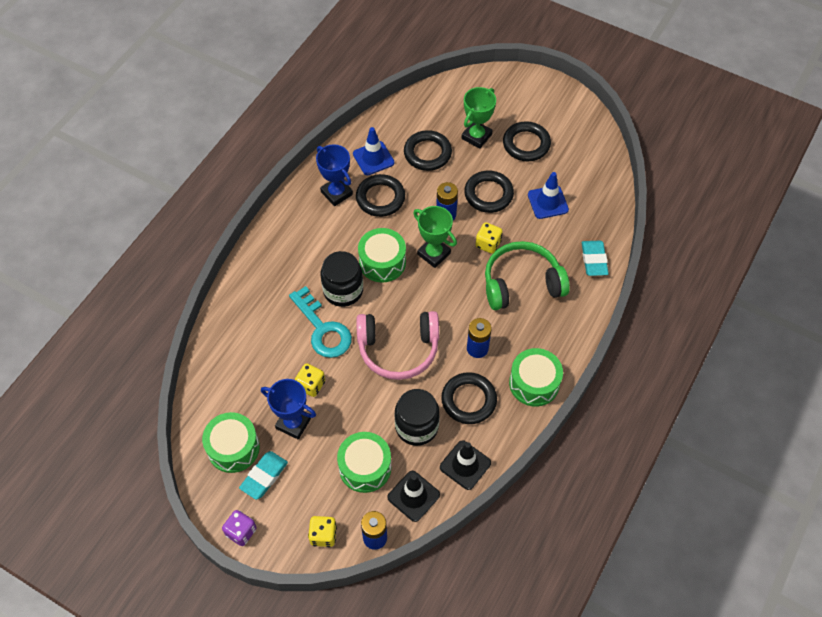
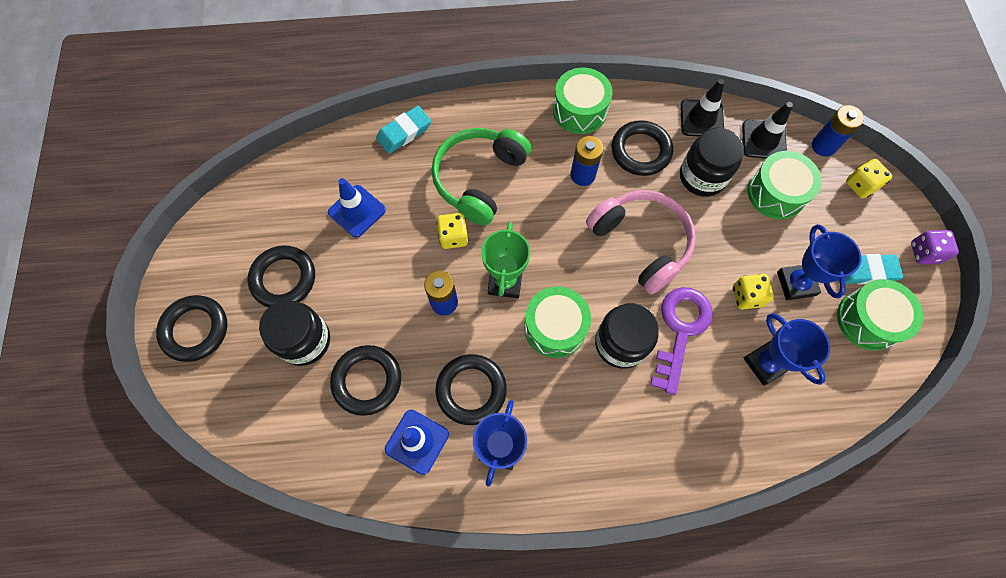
camera: 125 degrees left, 10 degrees up
(262, 361) = (765, 363): none -> blue trophy
(323, 329) = (680, 330): turquoise key -> purple key
(476, 136) = (305, 340): green trophy -> black jar
(488, 194) = (385, 275): black ring -> black ring (195, 330)
(521, 283) = (479, 179): green headphones -> green headphones turned 75 degrees clockwise

